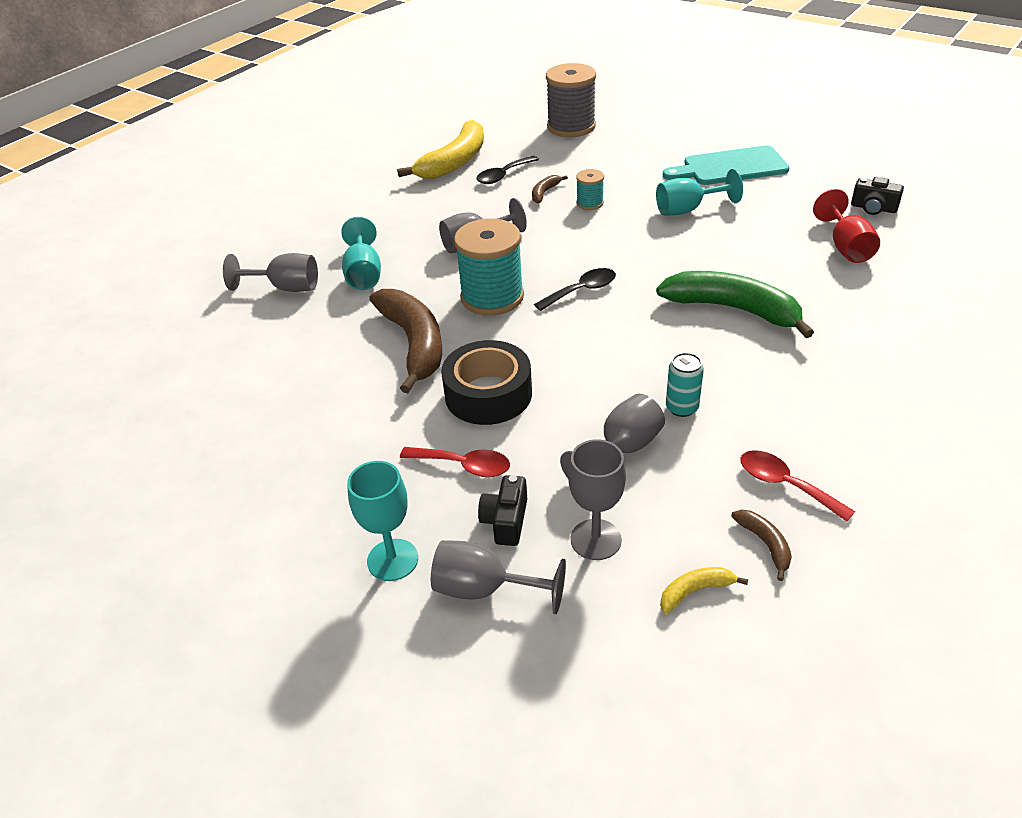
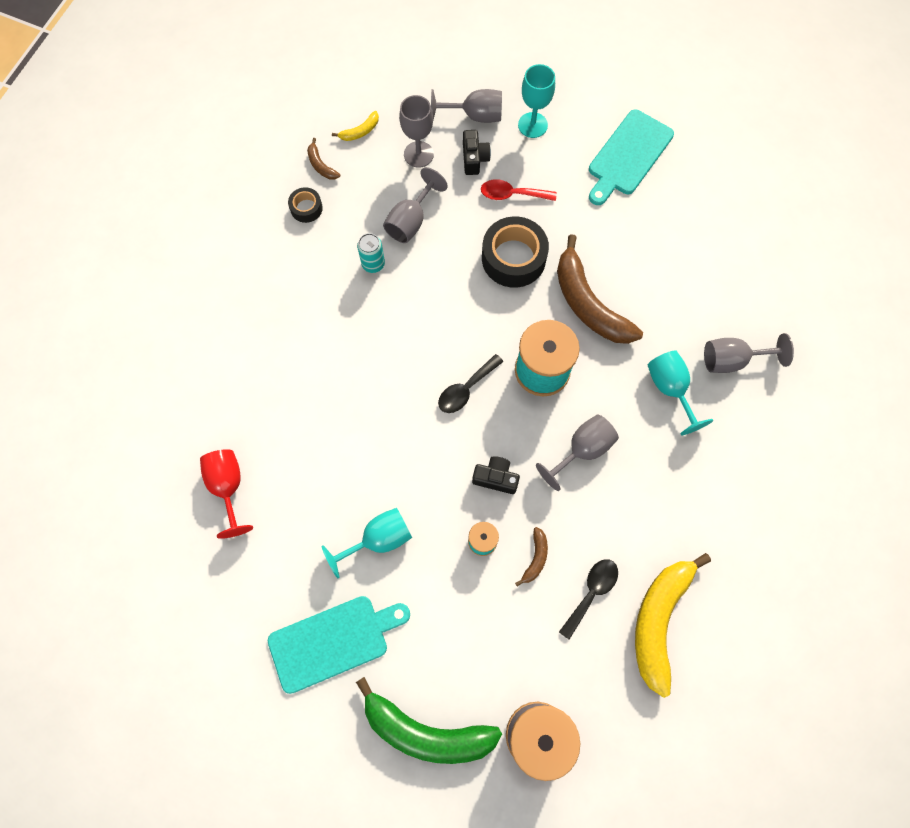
camera: 165 degrees right, 30 degrees up
(269, 494) = (628, 156): none -> turquoise cutting board
(733, 309) = (335, 380): green banana -> green banana (426, 731)
(785, 485) = (306, 208): red spoon -> black tape
(873, 208) = (190, 564): black camera -> black camera (495, 478)

